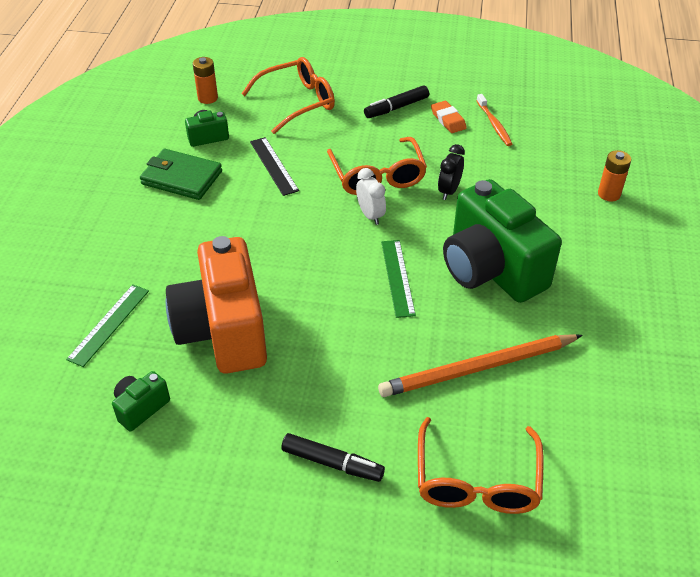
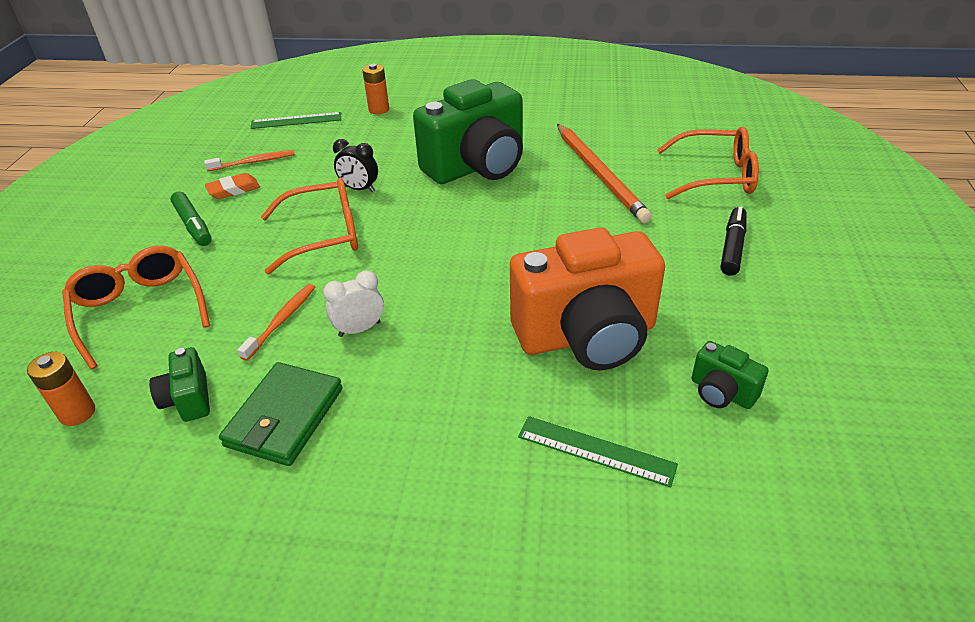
camera: 90 degrees left, 5 degrees down
(274, 166) = (281, 321): black ruler -> orange toothbrush
(370, 215) = (392, 238): white clock -> white clock (359, 329)
(396, 108) = (193, 225): black marker -> green marker
(398, 277) = (490, 217): green ruler -> green ruler (296, 120)

